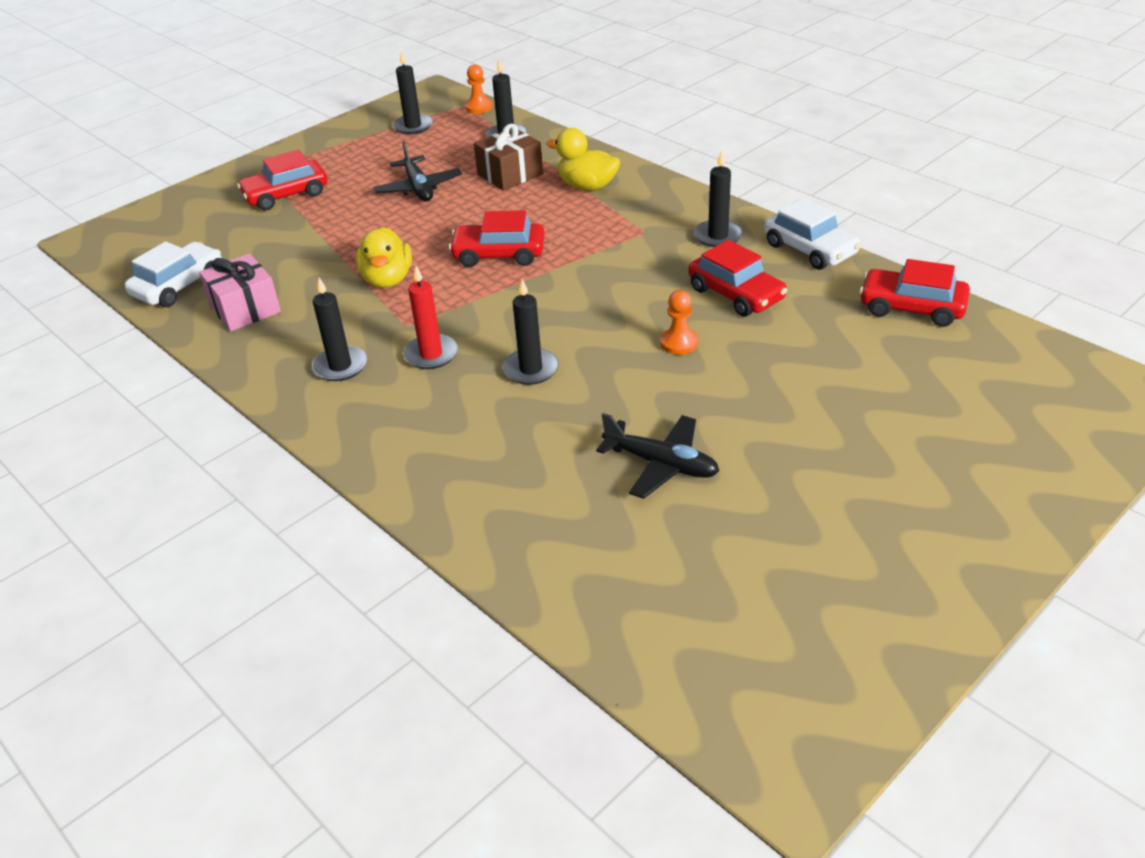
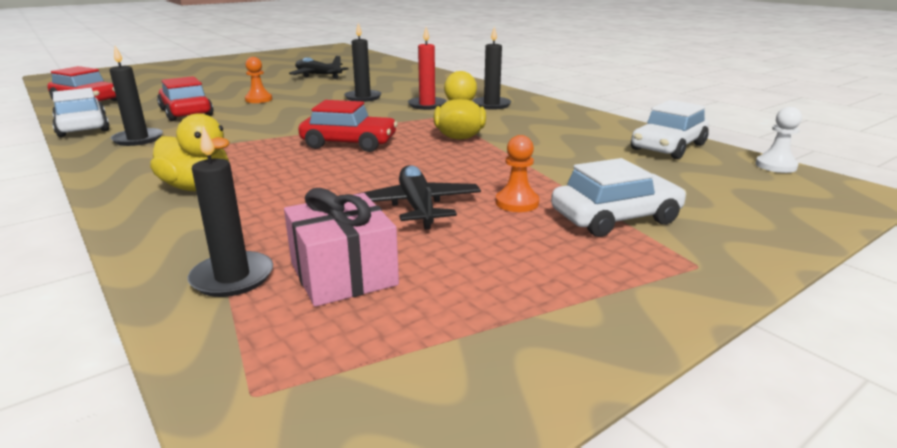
camera: 175 degrees left, 15 degrees down
(107, 266) = (775, 166): none -> white pawn
(245, 309) = (585, 131): pink gift -> pink gift (343, 274)
(286, 195) = (615, 218): red car -> white car
(413, 126) = (407, 331): black candle -> none
(479, 107) = (227, 374): orange pawn -> orange pawn (517, 203)
(510, 174) = (281, 211): brown gift -> none

